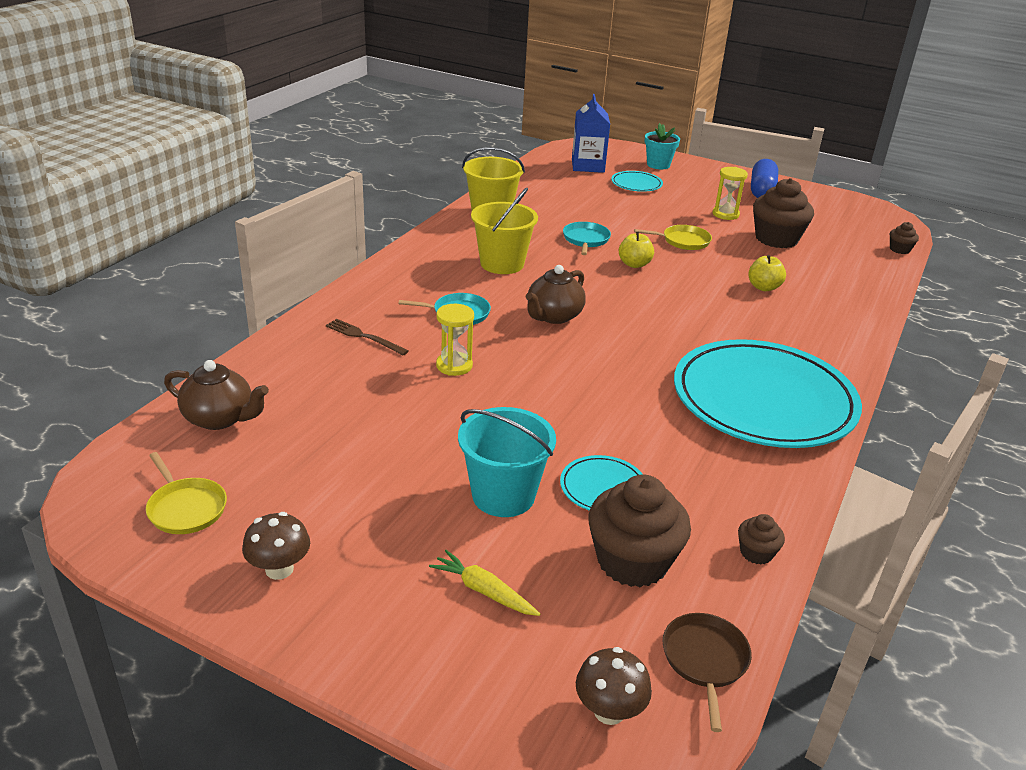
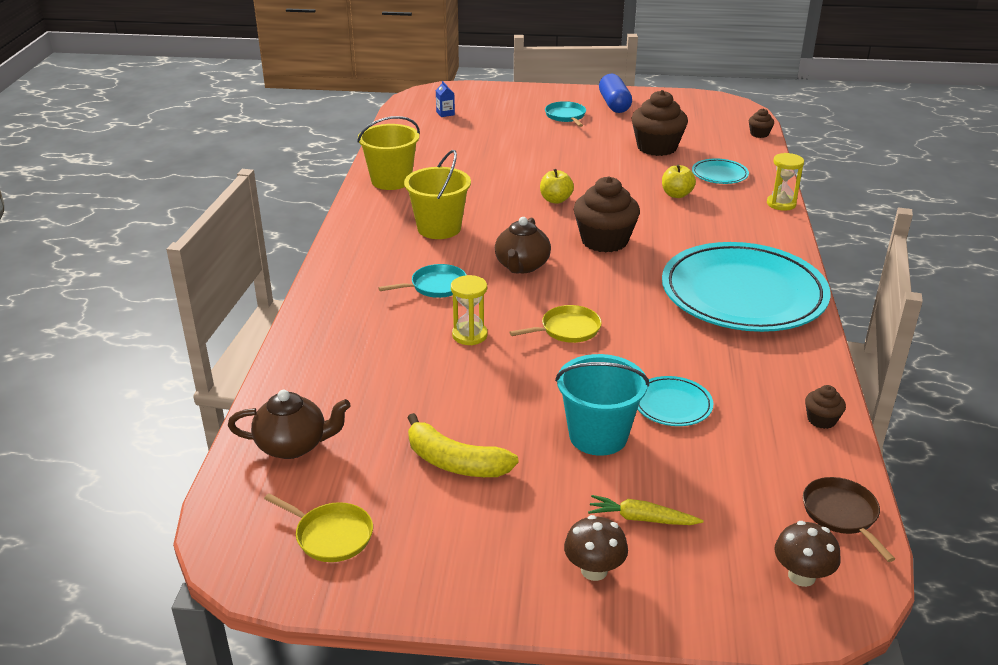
camera: 20 degrees left, 0 degrees up
(279, 569) = (459, 559): brown mushroom -> brown mushroom (594, 570)
(347, 478) = (455, 462): none -> yellow banana
(364, 337) = (367, 331): brown fork -> none
(586, 240) = (497, 187): turquoise pan -> turquoise pan (566, 116)
(588, 166) = (445, 113): blue carton -> blue carton, size x0.46
(632, 561) = (737, 456): brown cupcake -> brown cupcake (604, 241)
(636, 184) = (502, 122): turquoise plate -> turquoise plate (719, 174)
(658, 165) = (508, 98): turquoise flower pot -> none
(683, 241) = (582, 168): yellow pan -> yellow pan (567, 329)
(725, 214) = (599, 134): yellow hourglass -> yellow hourglass (781, 204)

